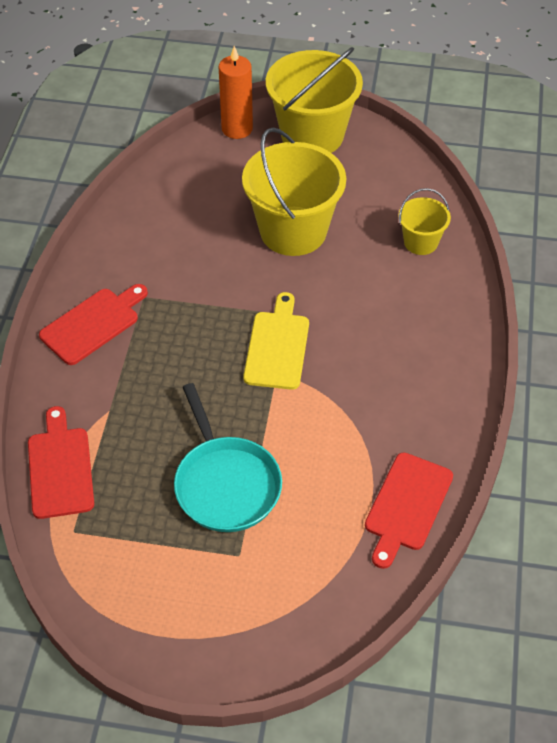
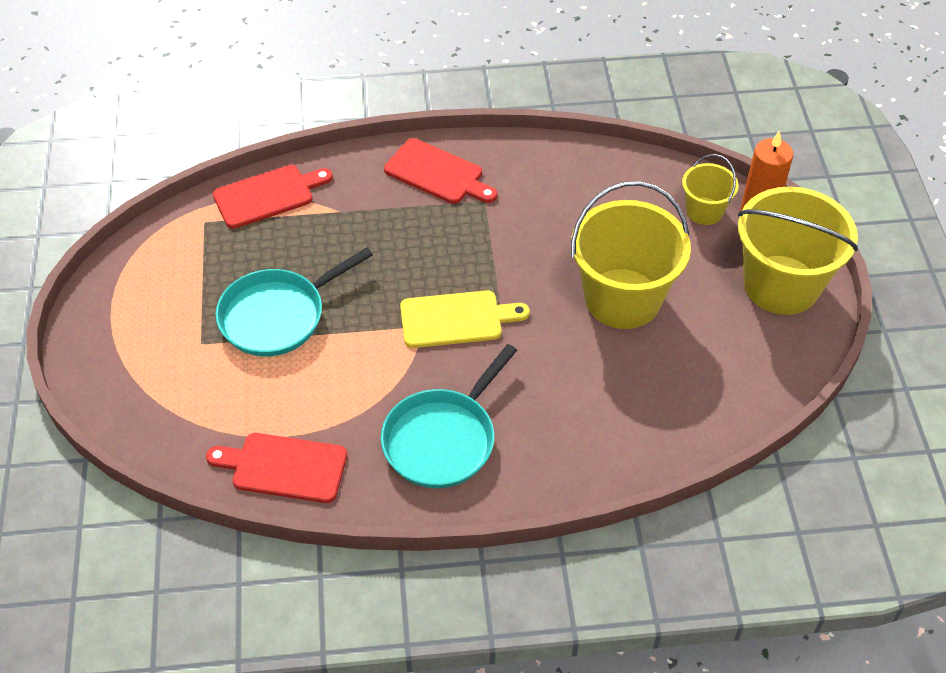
camera: 75 degrees right, 0 degrees up
(406, 383) = (442, 439): none -> turquoise pan
(421, 242) = (655, 419): yellow bucket -> yellow bucket (704, 211)

